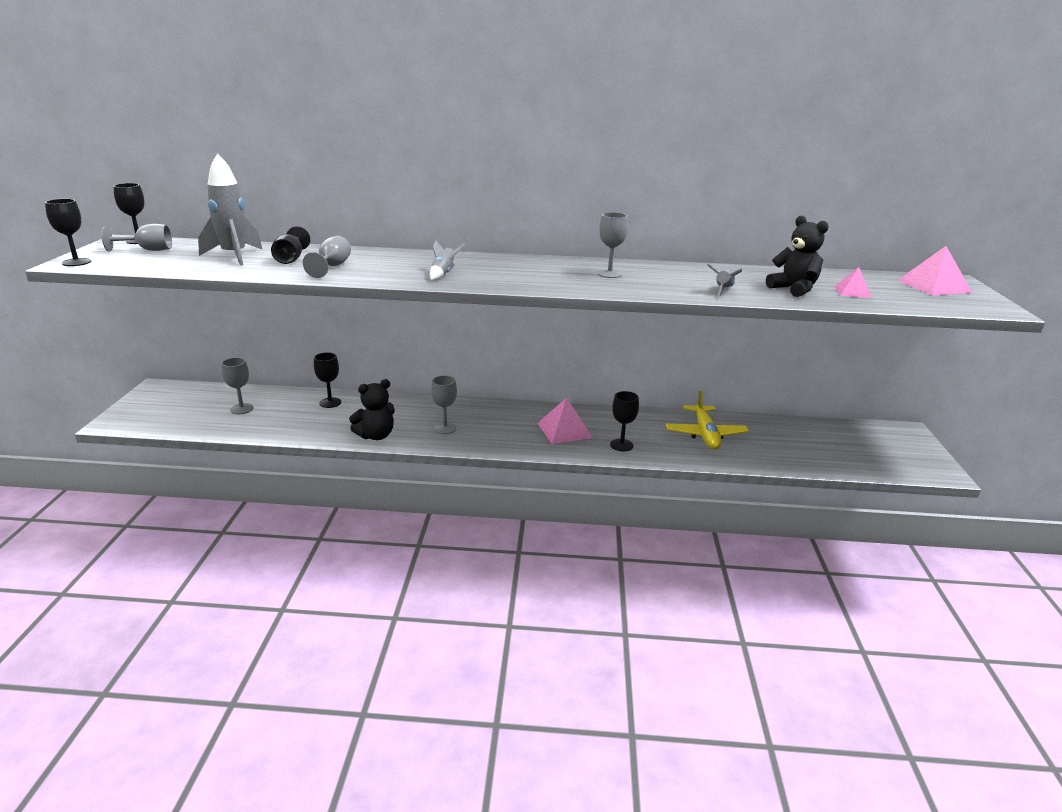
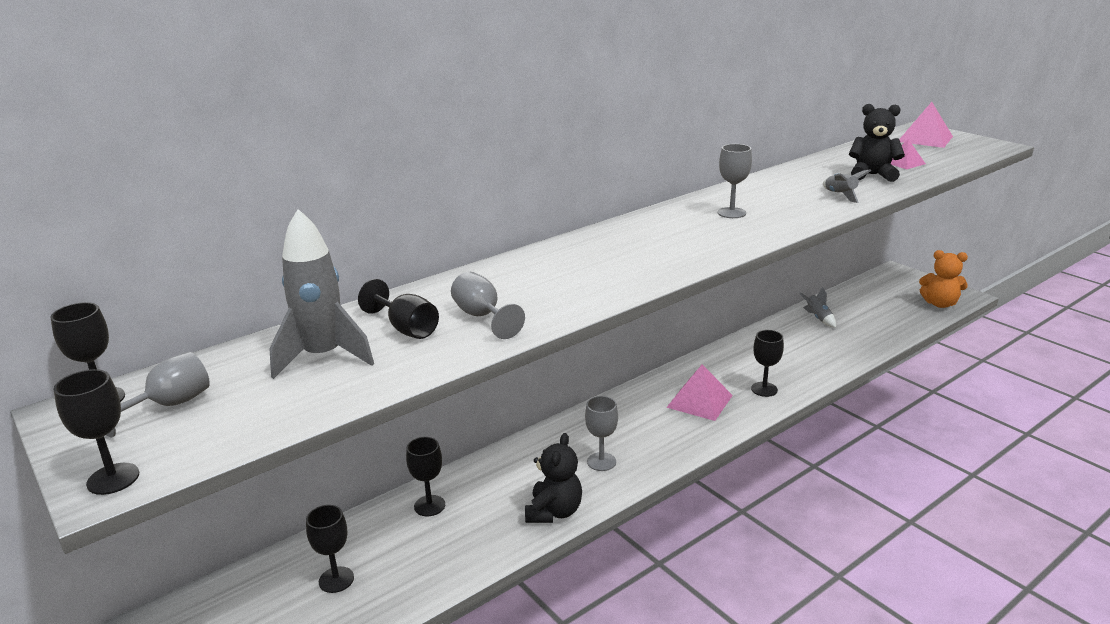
camera: 40 degrees left, 0 degrees up
(242, 409) = (336, 580): grey goblet -> black goblet
(443, 274) = (610, 274): grey rocket -> grey rocket (818, 318)
(705, 434) = (798, 344): yellow plane -> none
(900, 466) = (940, 304): none -> orange teddy bear

